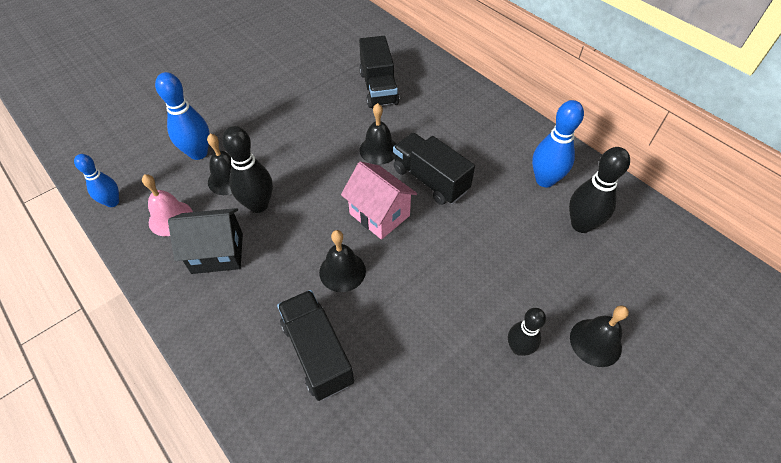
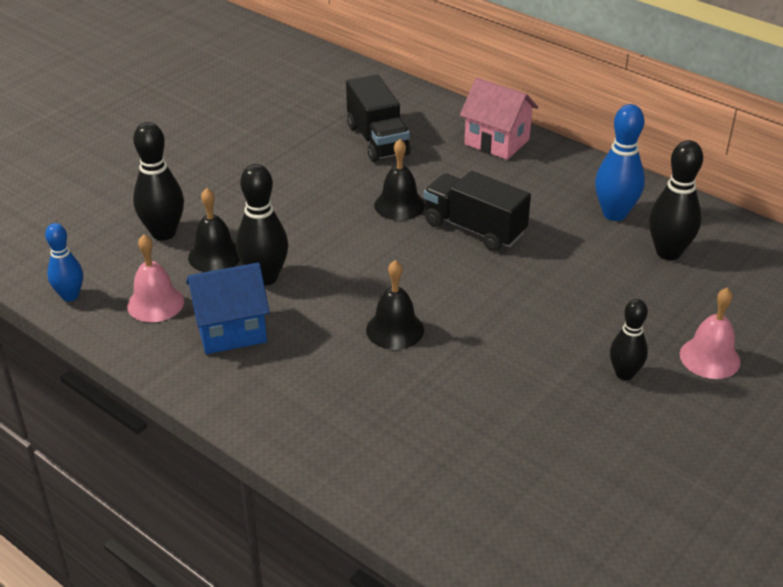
camera: 10 degrees left, 15 degrees down
(198, 153) = (163, 233): blue bowling pin -> black bowling pin
(217, 253) = (231, 330): black house -> blue house
(317, 352) = (391, 407): black truck -> none
(379, 214) = (422, 270): pink house -> pink house (497, 142)
(595, 342) = (709, 358): black bell -> pink bell

